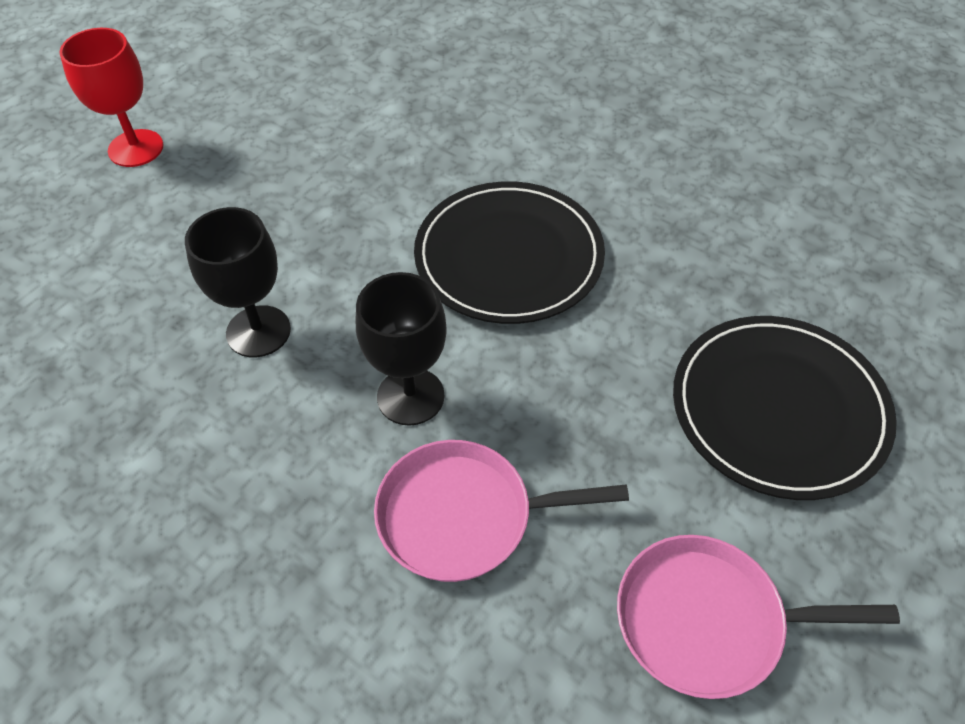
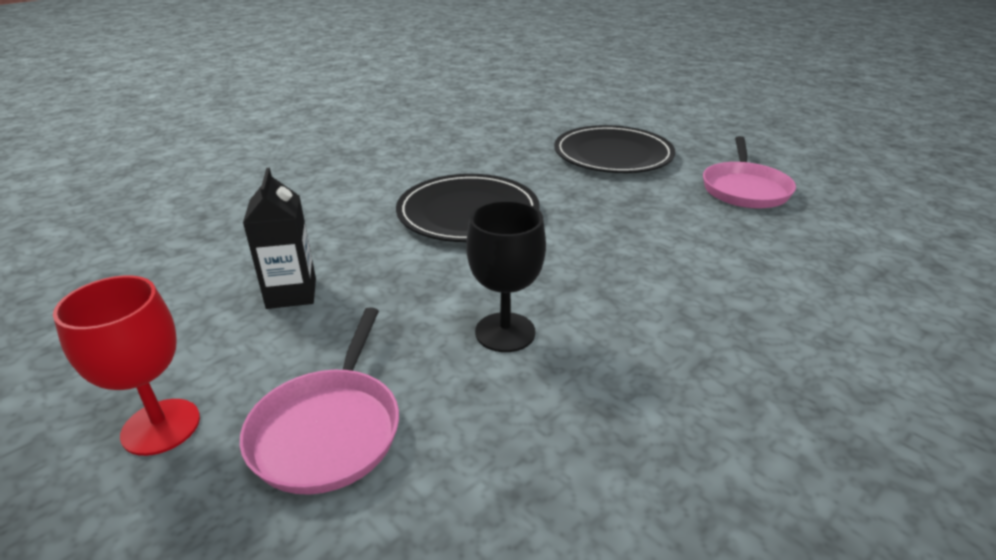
camera: 80 degrees left, 20 degrees down
(311, 159) = (291, 293): none -> black carton
(410, 396) = (589, 261): black goblet -> none
(463, 516) = (690, 250): pink pan -> pink pan (328, 430)

